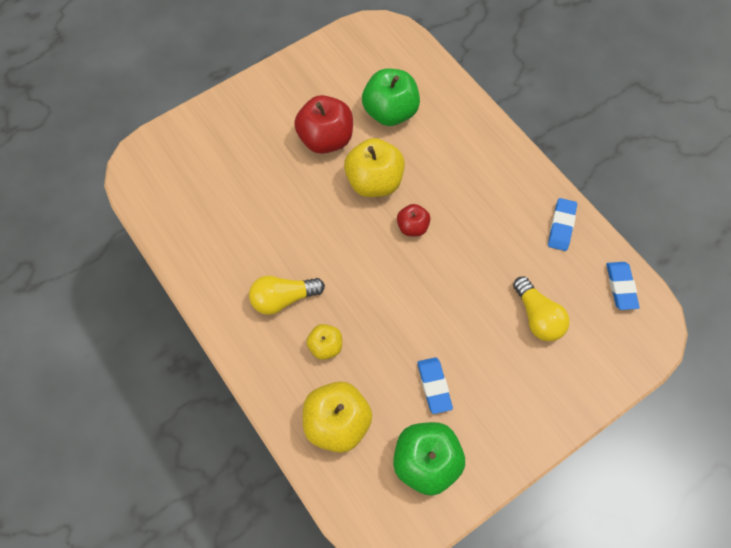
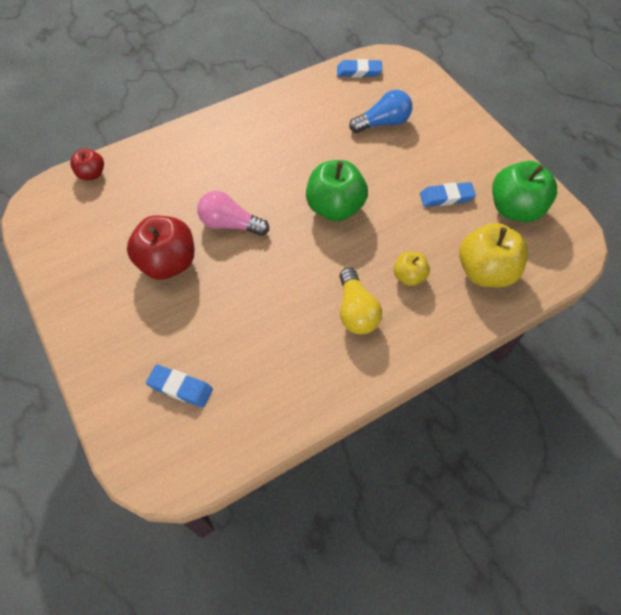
camera: 85 degrees left, 5 degrees down
(374, 182) = (230, 224): yellow apple -> pink light bulb
(390, 112) = (149, 204): green apple -> green apple (335, 208)
(412, 227) = (286, 198): red apple -> red apple (92, 174)
(537, 317) = (383, 123): yellow light bulb -> blue light bulb
(561, 226) = (299, 97): blue eraser -> blue eraser (180, 387)

